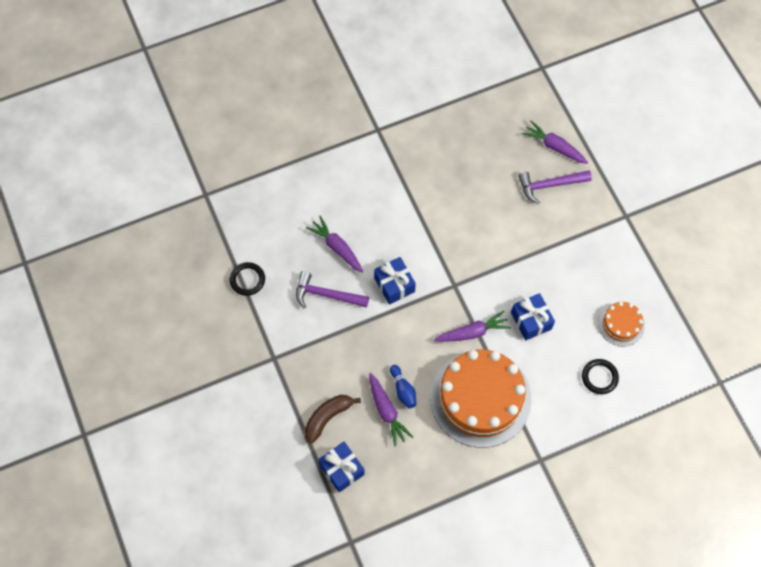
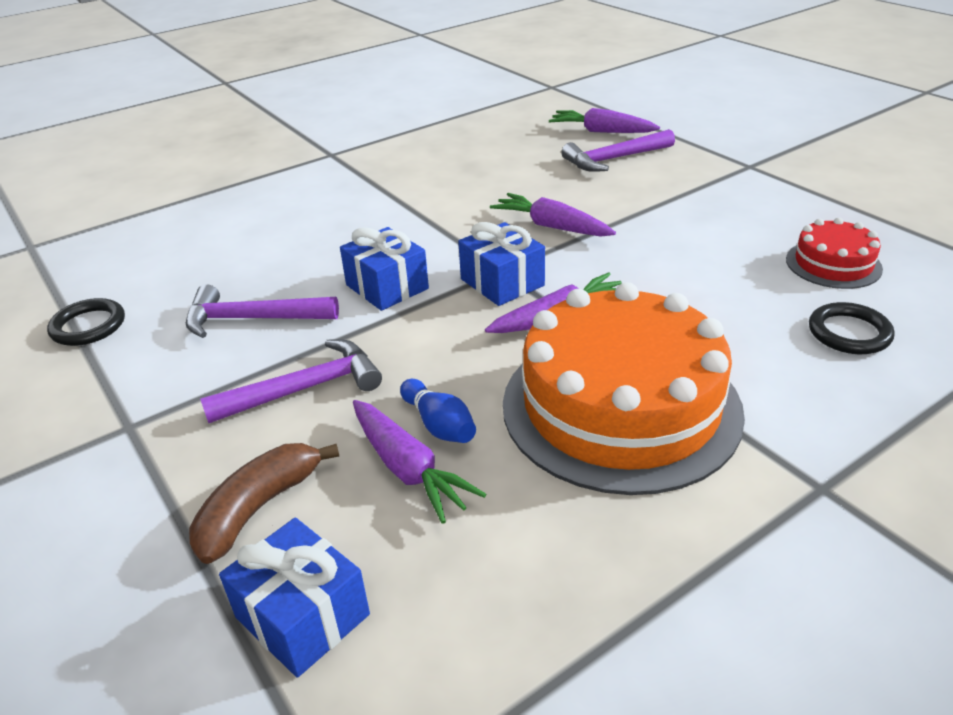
camera: 10 degrees left, 30 degrees down
(336, 247) = (271, 263): purple carrot -> purple carrot (551, 226)
(349, 353) = (305, 388): none -> purple hammer
(531, 321) = (665, 286): blue gift -> blue gift (502, 282)
(621, 324) = (833, 264): orange cake -> red cake

